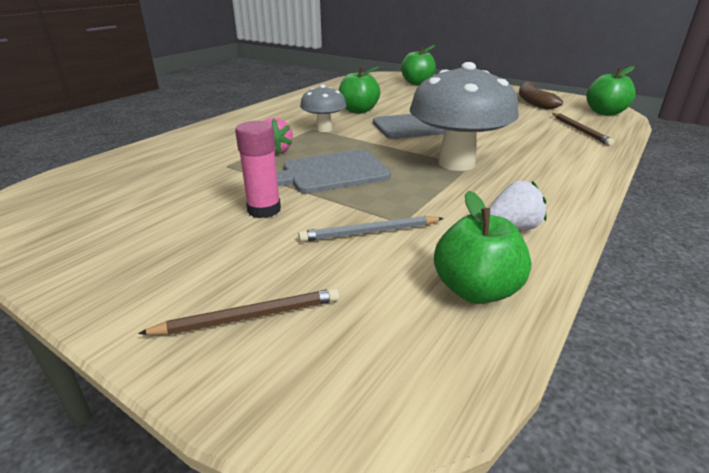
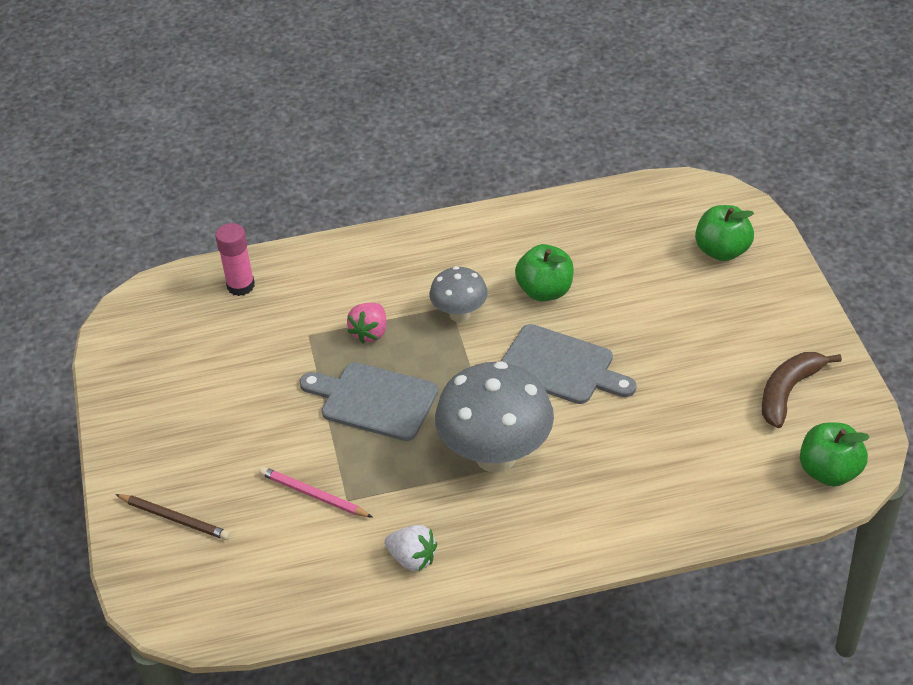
camera: 45 degrees right, 15 degrees up
(264, 210) = (275, 421): pink glue stick -> pink glue stick (241, 286)
(370, 232) = (313, 495): grey pencil -> pink pencil
(476, 290) = (307, 588): green apple -> none
(580, 130) = (719, 484): brown pencil -> none

